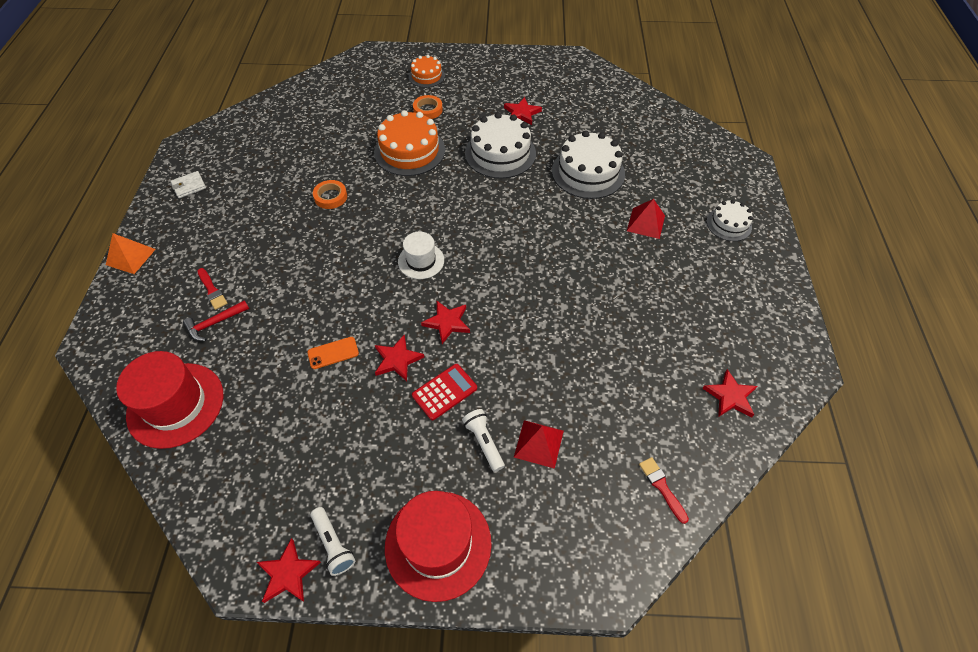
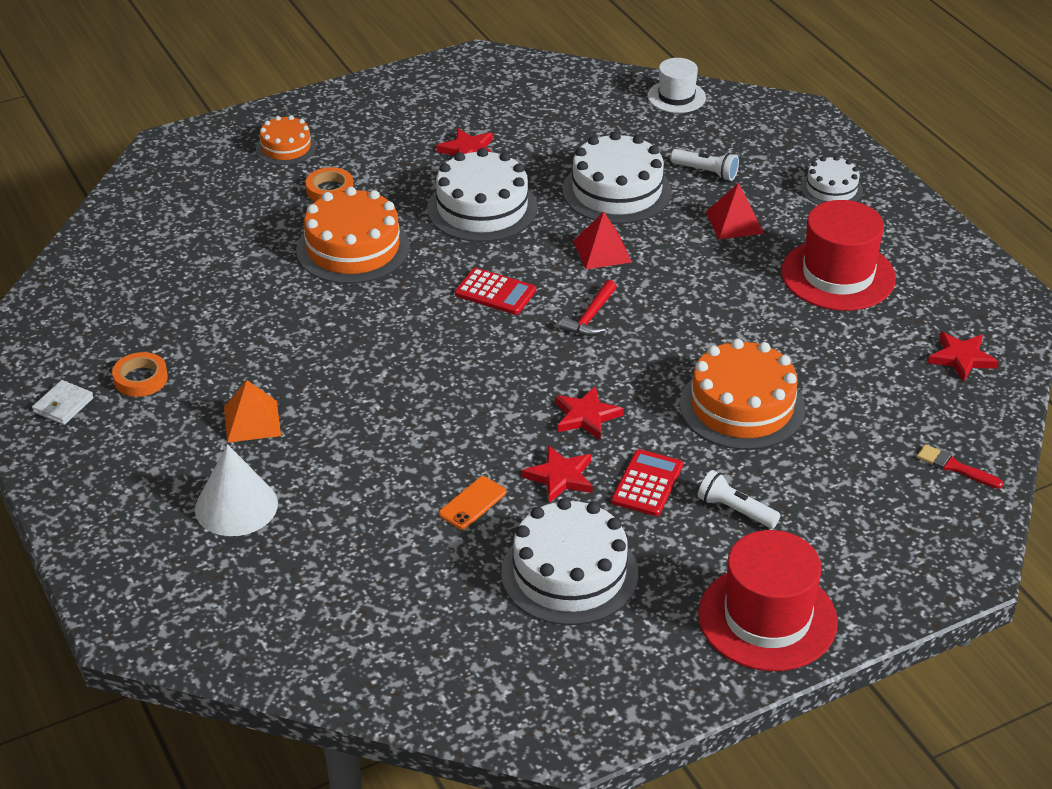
camera: 30 degrees left, 15 degrees down
(130, 257) = (69, 517): orange pyramid -> orange pyramid (252, 421)
(175, 405) = (320, 637): red hat -> red hat (838, 275)
(212, 290) = (236, 506): red brush -> white cone
(215, 323) = (280, 538): red hammer -> red hammer (591, 317)
(288, 573) = (627, 717): red star -> none
(330, 197) = (294, 341): orange tape -> orange tape (140, 379)
(333, 544) = (652, 671): white flashlight -> white flashlight (706, 172)
(345, 436) = (569, 573): none -> white cake
(421, 261) = (491, 366): white hat -> white hat (676, 97)
(463, 212) = (495, 292): none -> red calculator
(539, 443) = (796, 485): red pyramid -> red pyramid (602, 251)
(549, 362) = (742, 407): none -> orange cake

